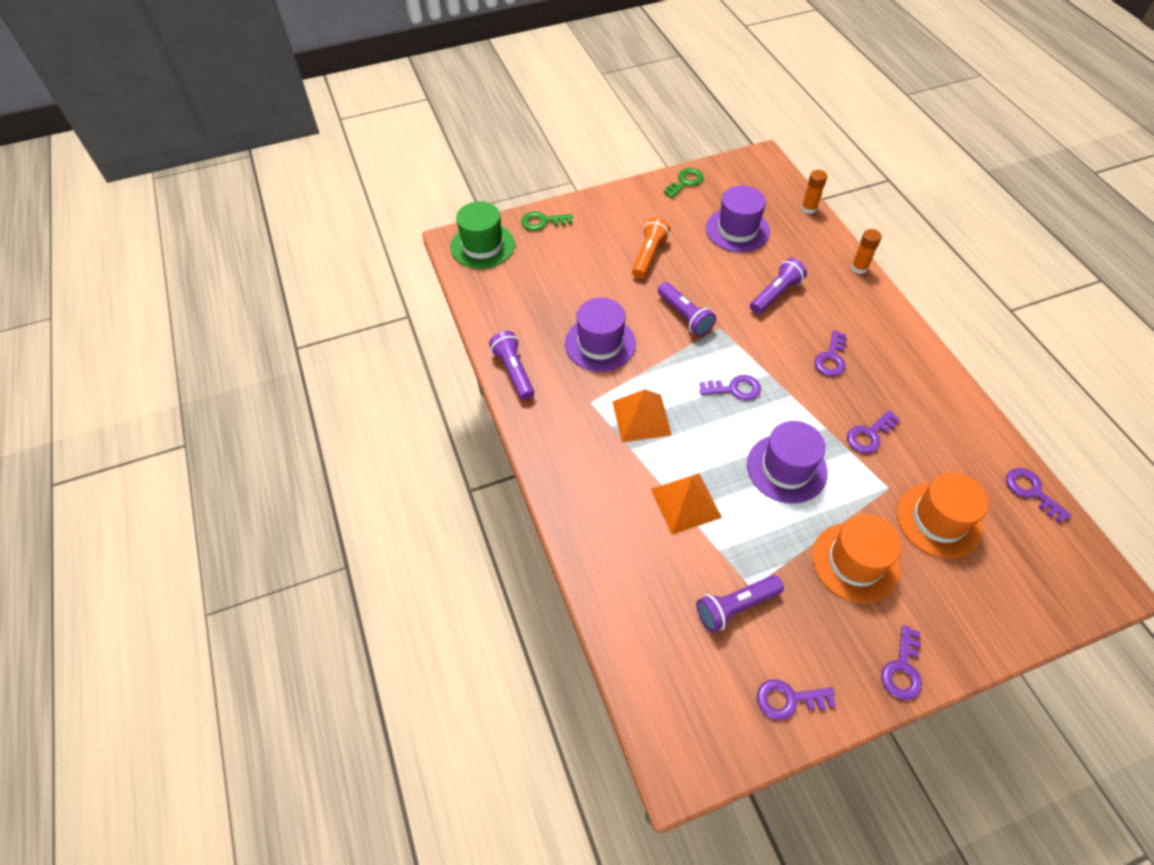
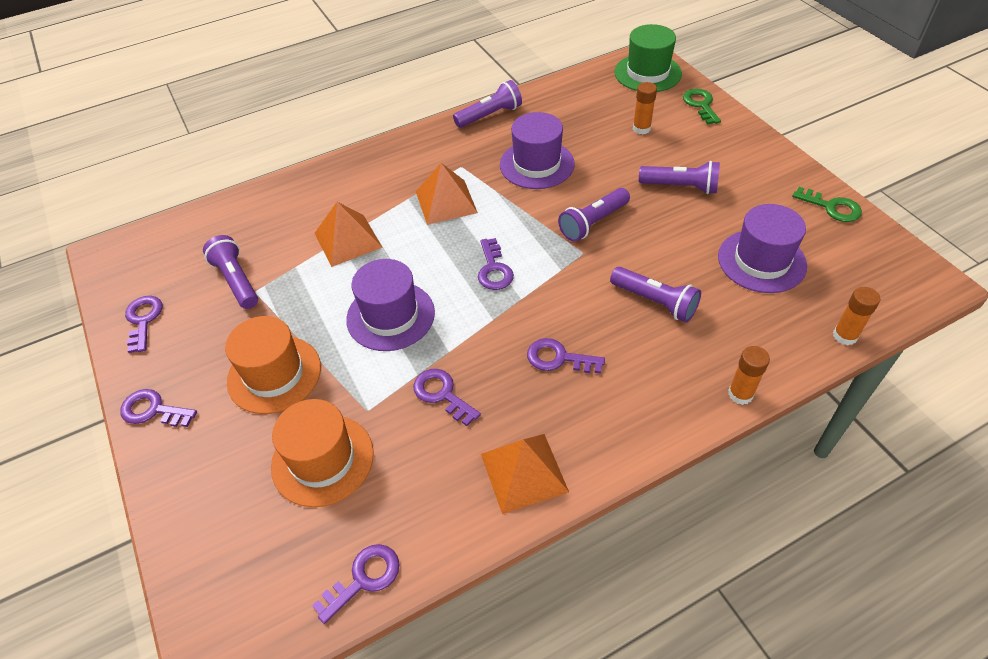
camera: 85 degrees right, 5 degrees down
(566, 265) = (641, 128): none -> orange glue stick
(649, 255) = (680, 187): orange flashlight -> purple flashlight
(934, 391) = (524, 472): none -> orange pyramid

